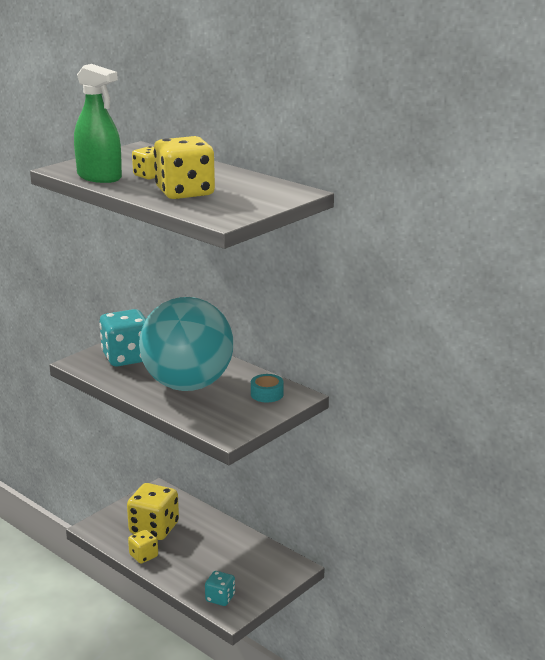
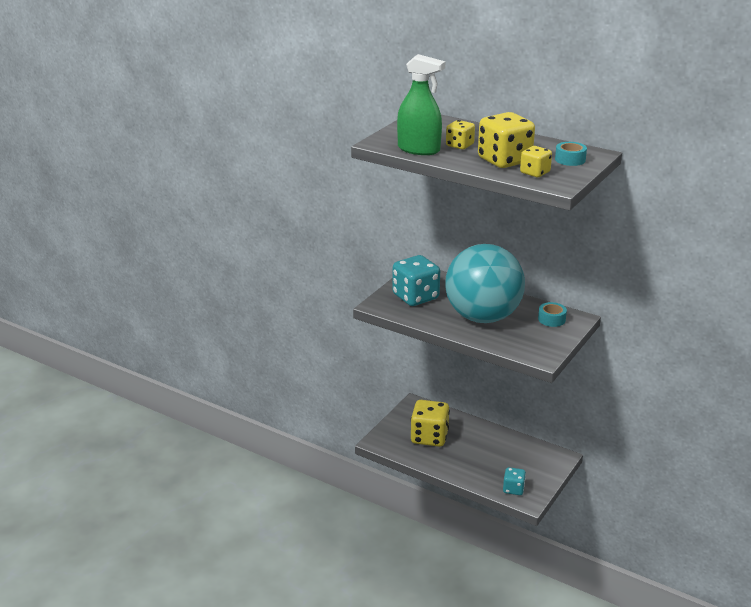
camera: 10 degrees left, 5 degrees up
(143, 556) = (433, 461): yellow dice -> yellow dice (535, 173)
(262, 196) = (570, 159): none -> turquoise tape

